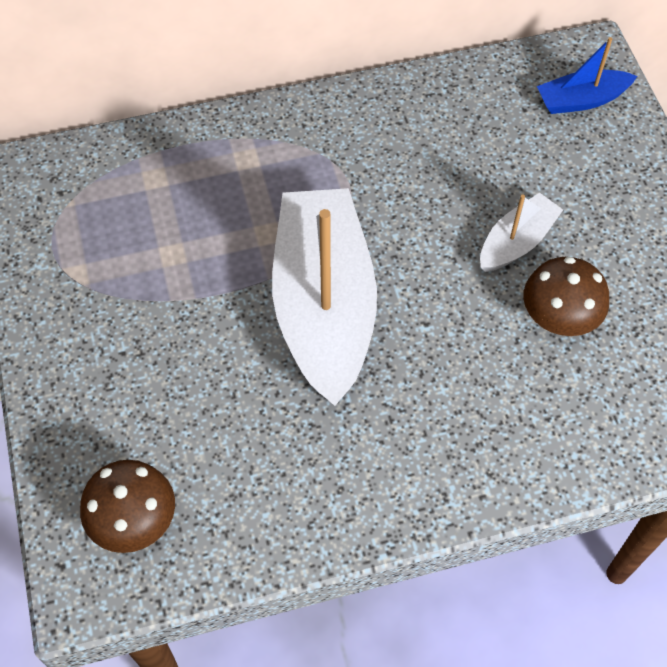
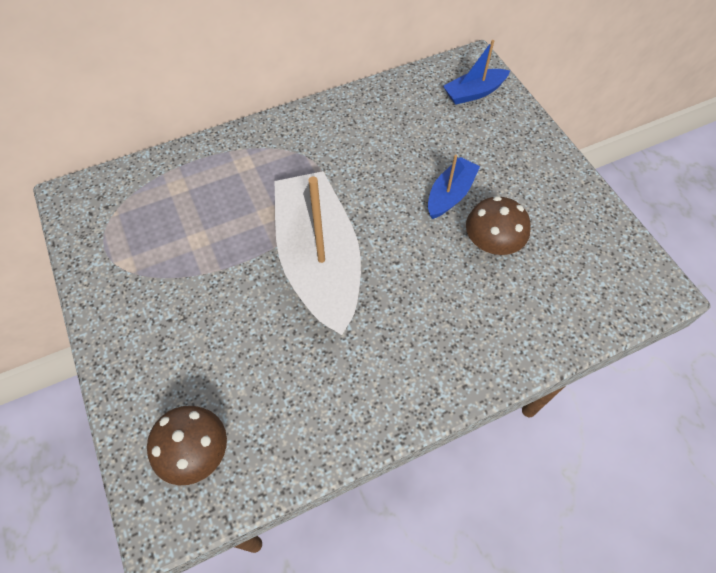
camera: 10 degrees left, 0 degrees up
(516, 242) = (450, 195): white boat -> blue boat

